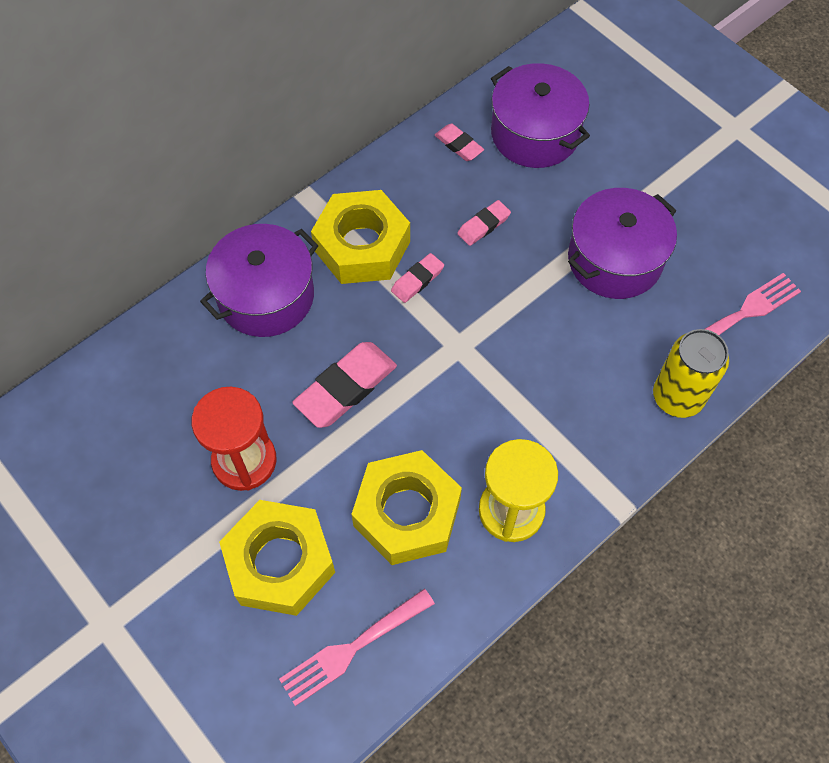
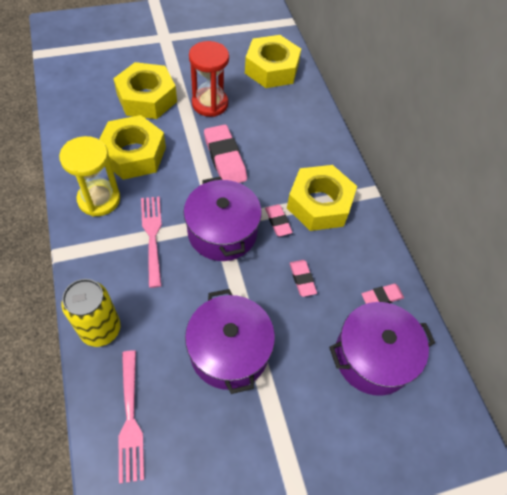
camera: 110 degrees right, 5 degrees down
(114, 407) = (272, 69): none -> yellow nut
(266, 296) = (306, 146): purple pot -> purple pot (222, 232)
(352, 648) = (85, 107): pink fork -> pink fork (152, 236)

